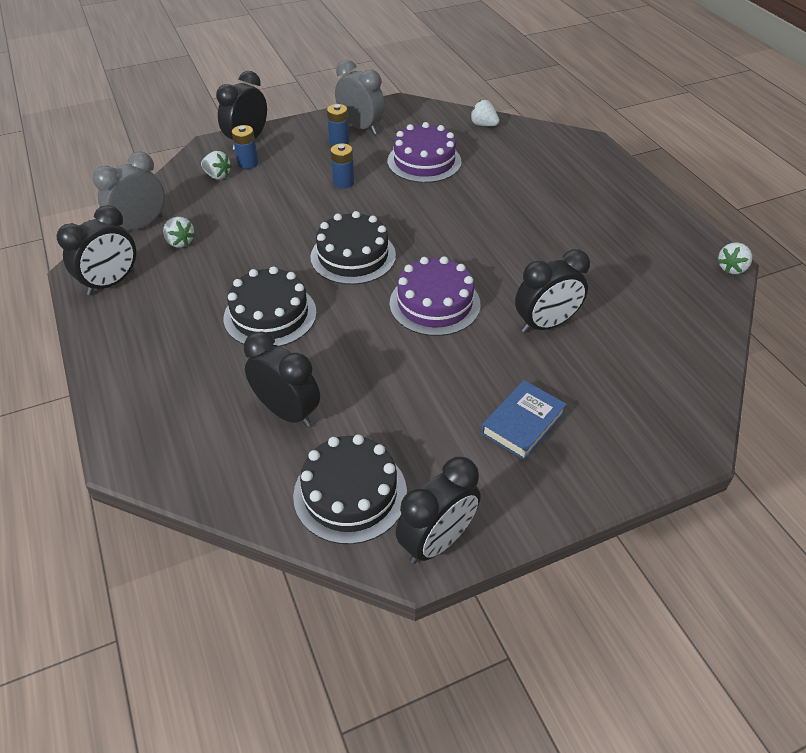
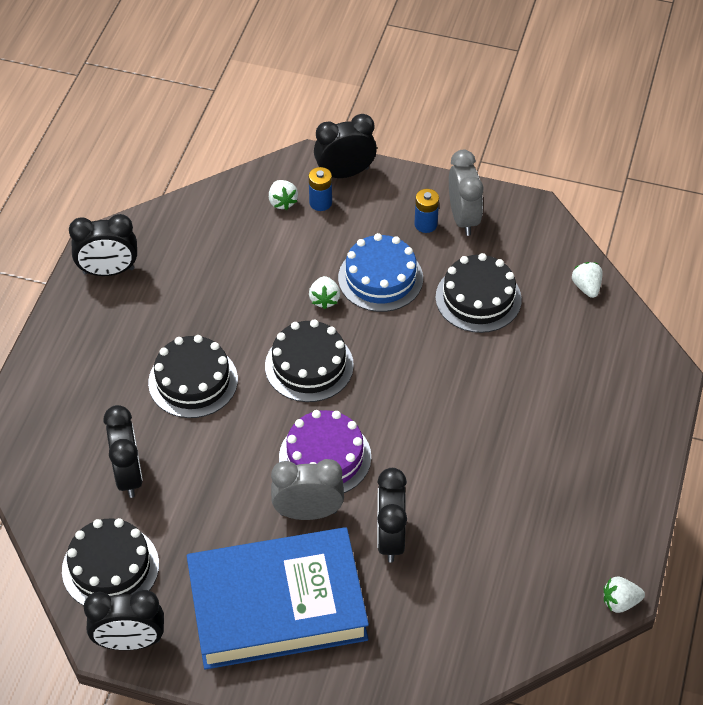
camera: 40 degrees right, 5 degrees up
(141, 225) = (176, 222): grey clock -> grey clock (308, 512)
(180, 242) = (190, 260): white strawberry -> white strawberry (324, 299)
(343, 182) = (380, 278): blue battery -> blue cake
(424, 161) = (478, 298): purple cake -> black cake
(523, 423) = (277, 605): blue book -> blue book, size x2.35
(545, 324) = (390, 538): black clock -> black clock turned 75 degrees clockwise

